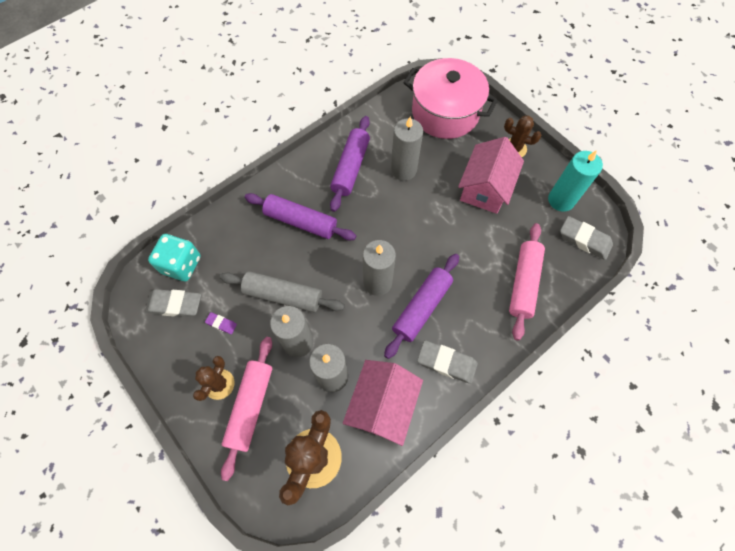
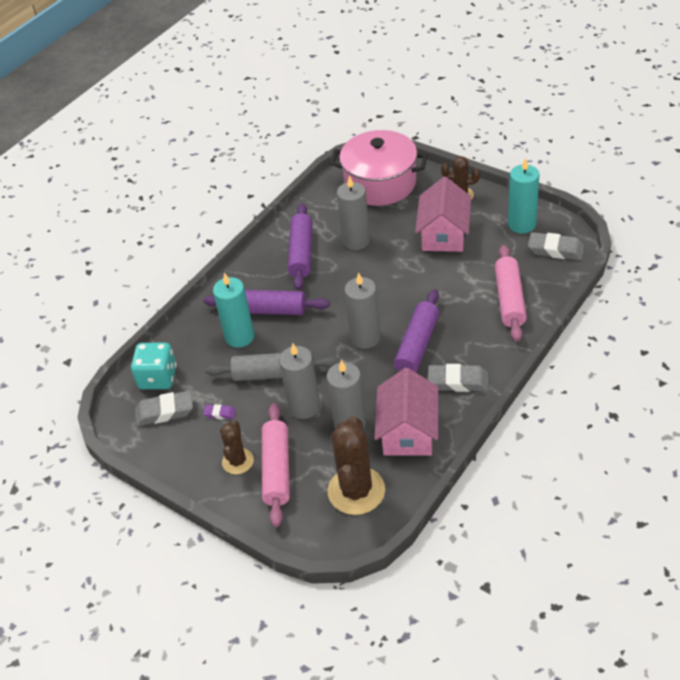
camera: 10 degrees left, 20 degrees down
(267, 243) = (240, 337): none -> turquoise candle

